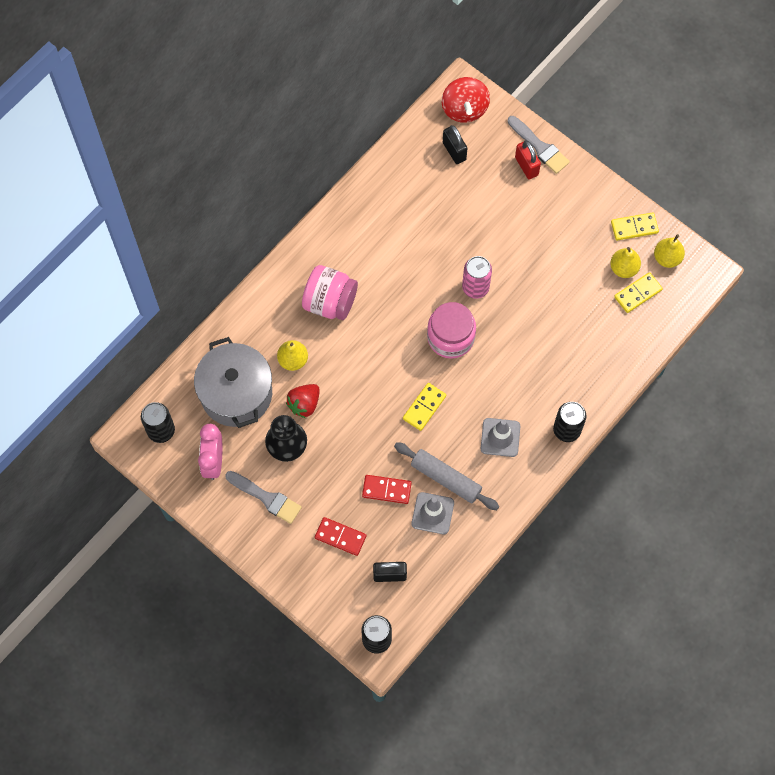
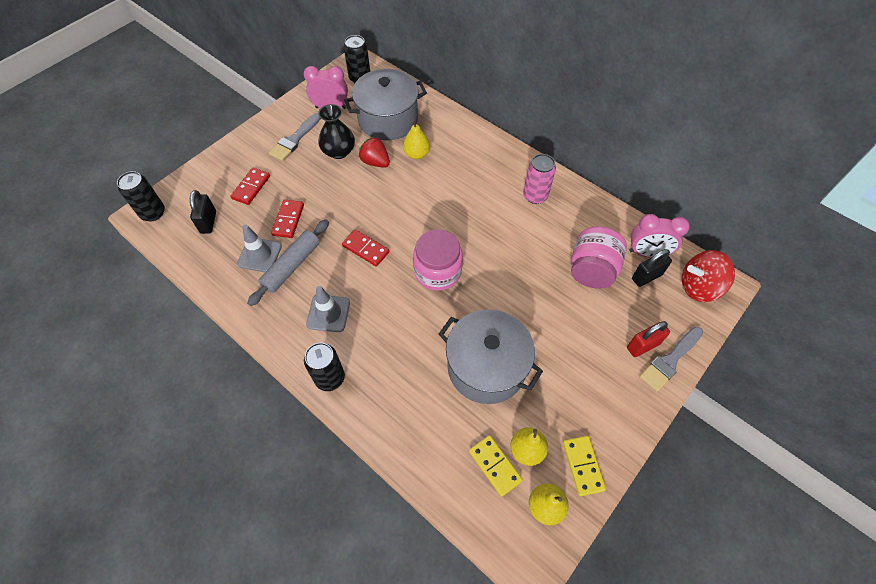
camera: 90 degrees right, 10 degrees down
(330, 302) = (472, 178): pink jar -> pink jar (591, 270)
(424, 407) = (366, 249): yellow domino -> red domino
(426, 146) = (647, 253): none -> pink clock
(475, 287) = (493, 294): pink can -> pink can (535, 196)
(551, 296) = (486, 367): none -> grey pot

